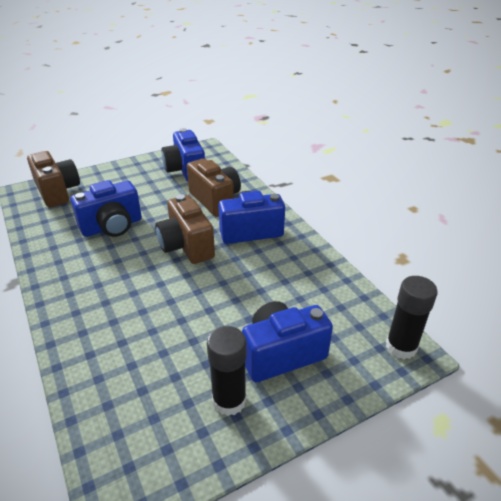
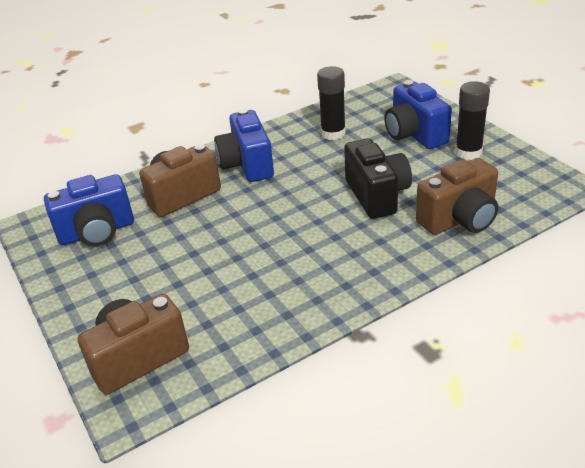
camera: 90 degrees left, 0 degrees up
(112, 226) = (239, 270): blue camera -> none
(172, 307) = (377, 195): none -> black camera
(186, 246) = (277, 203): brown camera -> brown camera (459, 219)
(401, 347) = (390, 89): black glue stick -> black glue stick (333, 133)

